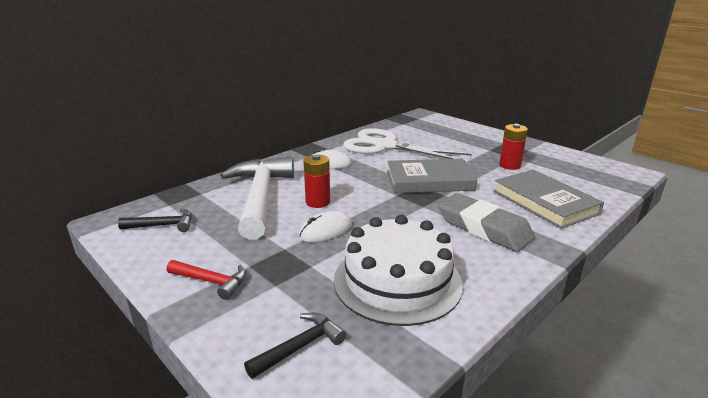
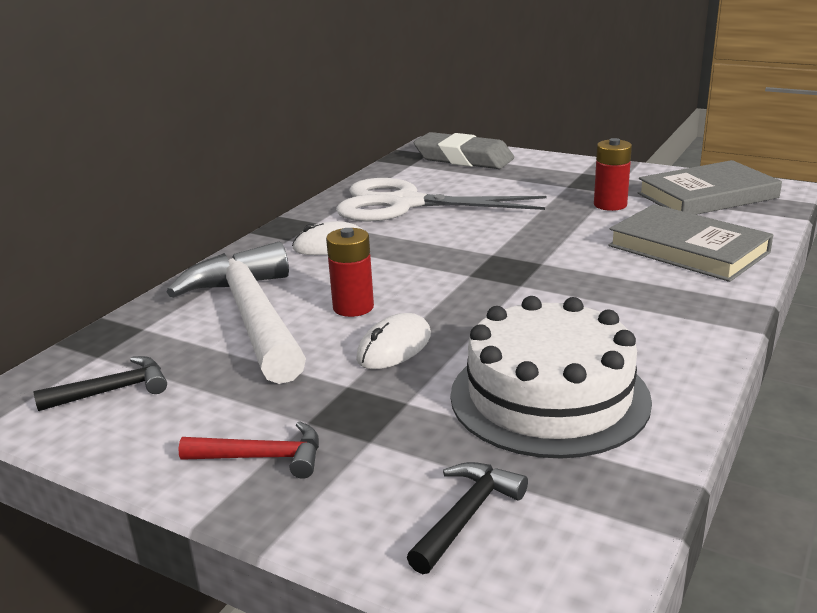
camera: 15 degrees left, 0 degrees up
(429, 180) = (506, 246): grey book -> grey book (707, 196)
(483, 228) = (625, 300): grey eraser -> grey eraser (463, 159)

